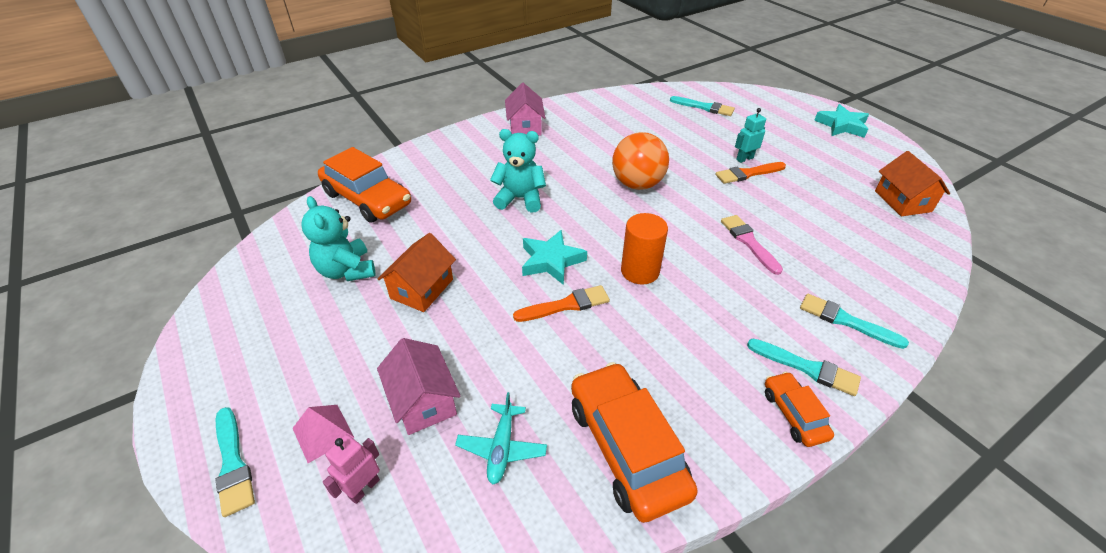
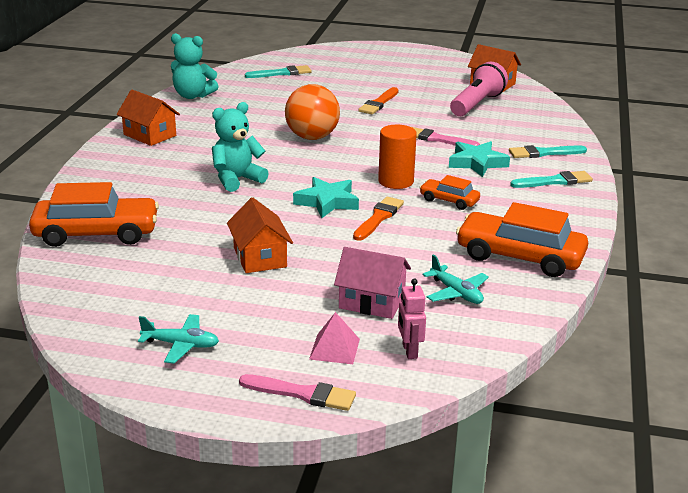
camera: 45 degrees left, 15 degrees down
(233, 464) = (302, 394): turquoise brush -> pink brush
(253, 341) = (181, 345): none -> turquoise plane
(347, 270) = (175, 277): turquoise teddy bear -> turquoise teddy bear (193, 96)
(525, 127) = (150, 135): pink house -> orange house
(744, 159) = (363, 95): turquoise robot -> none
(794, 414) = (576, 202): orange car -> orange car (449, 200)
(841, 125) = (397, 54): turquoise star -> turquoise star (477, 163)
(850, 219) = (477, 104): none -> pink flashlight

